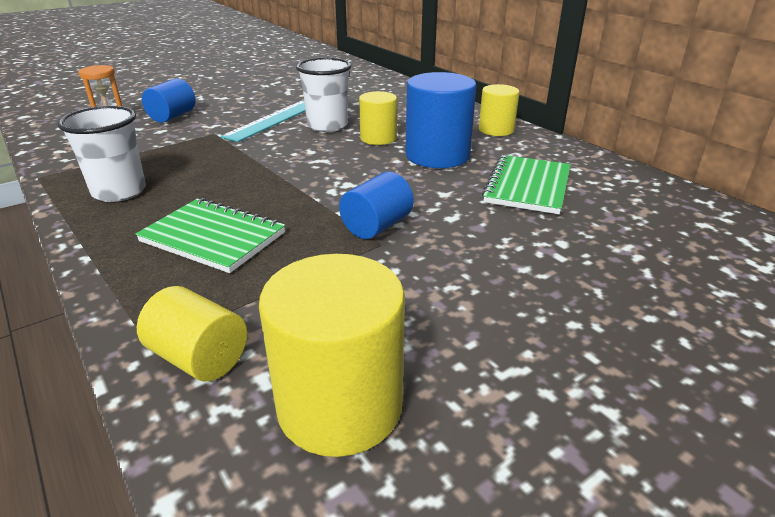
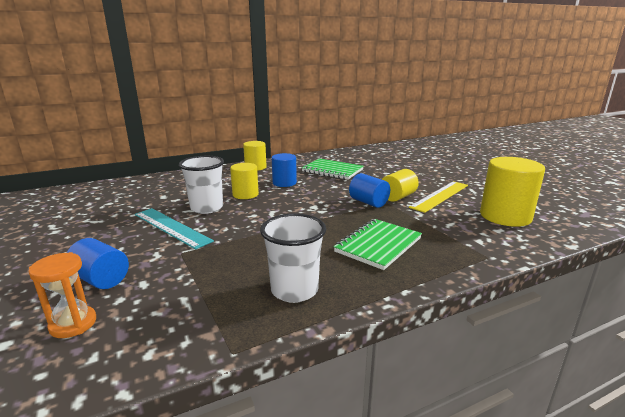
camera: 80 degrees left, 10 degrees down
(199, 358) = (492, 244): yellow cylinder -> yellow cylinder (398, 197)
(437, 155) = (284, 183): blue cylinder -> blue cylinder, size x0.61
(443, 310) = (440, 196): none -> yellow ruler

